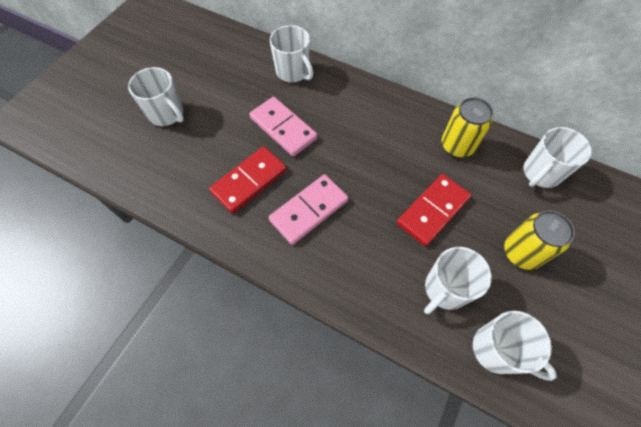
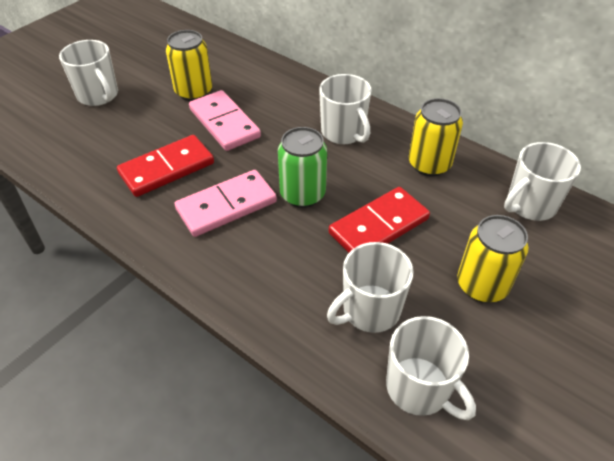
camera: 10 degrees right, 15 degrees down
(248, 99) = (194, 92): none -> yellow can
(293, 72) = (254, 73): white mug -> white mug (344, 133)
(366, 190) = (302, 194): none -> green can

